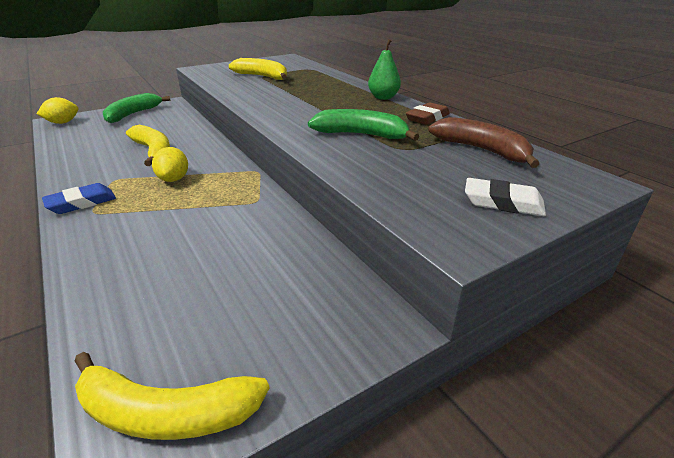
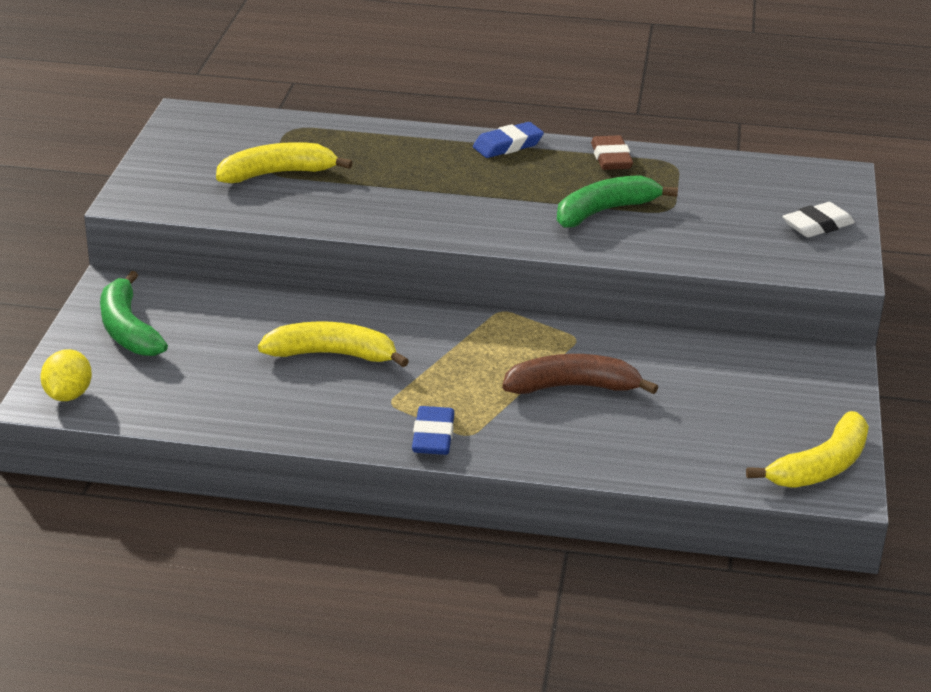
camera: 50 degrees left, 0 degrees up
(174, 179) = (448, 366): yellow lemon -> none
(383, 97) = (508, 145): green pear -> blue eraser
(482, 150) = (724, 179): brown banana -> brown banana (572, 387)

